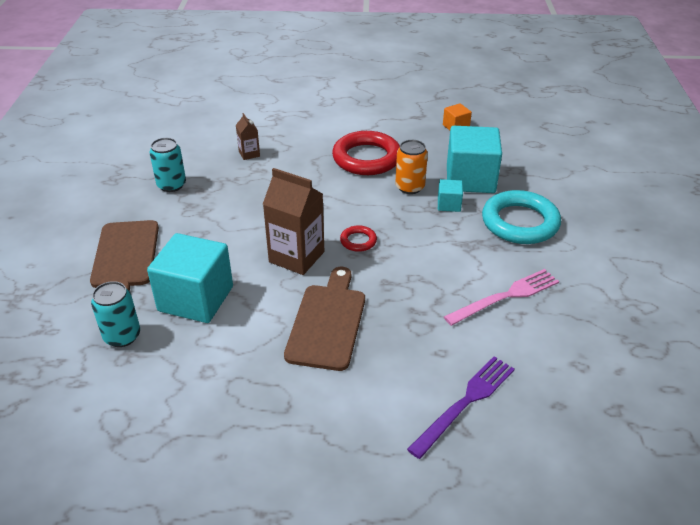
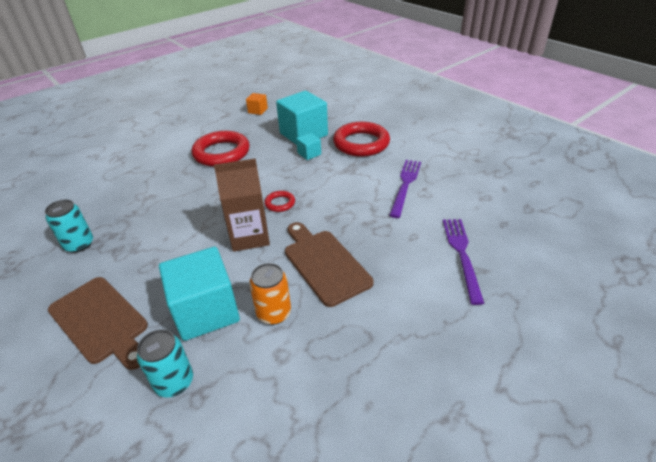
camera: 40 degrees left, 0 degrees up
(249, 154) = (125, 190): brown carton -> none
(410, 187) = (272, 156): orange can -> orange can (274, 313)
(505, 297) = (405, 185): pink fork -> purple fork
(520, 222) = (361, 143): turquoise ring -> red ring

